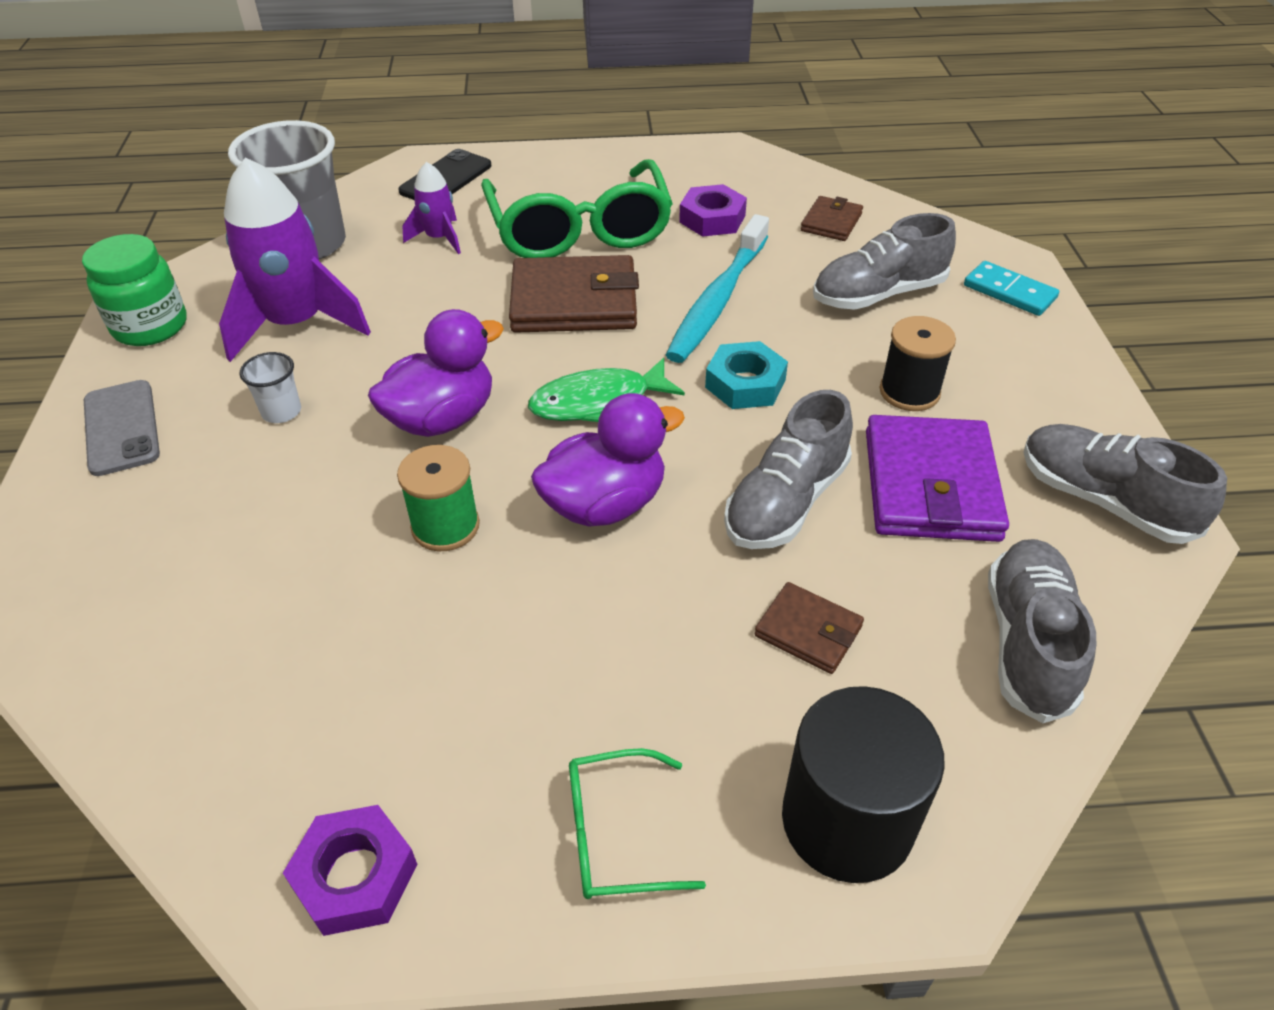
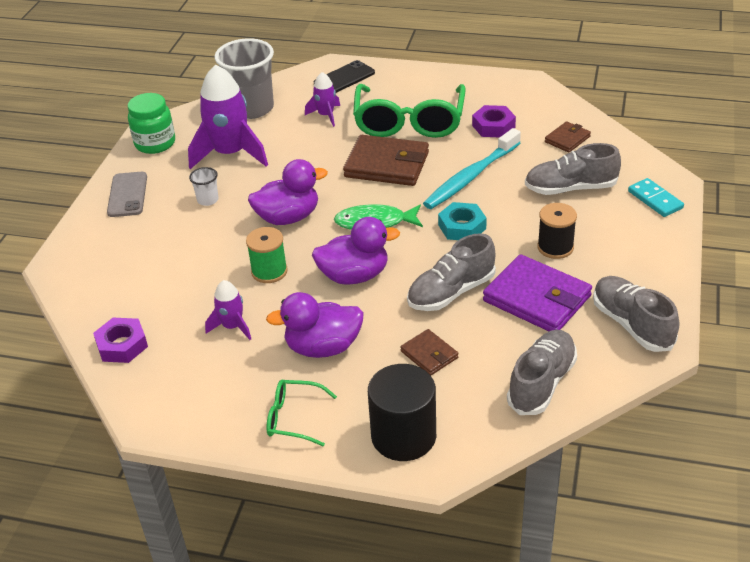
camera: 20 degrees right, 5 degrees down
(355, 876) = (175, 408): purple nut -> purple nut (122, 345)
(414, 655) = (232, 327): none -> purple rocket
(608, 660) = (323, 347): none -> purple duck
(931, 485) = (537, 298): purple wallet -> purple wallet turned 75 degrees counterclockwise

